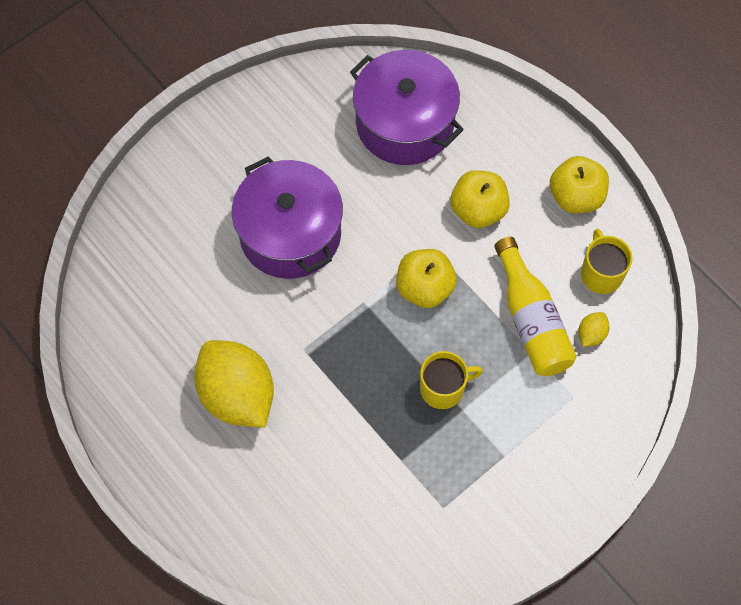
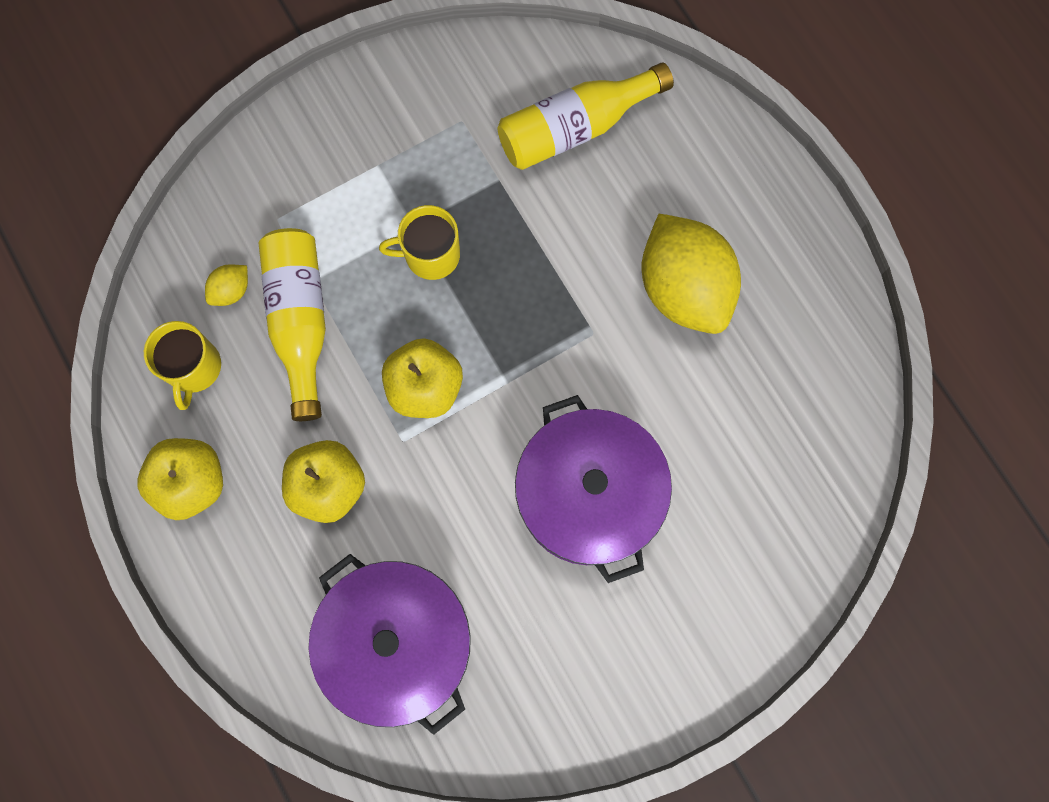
camera: 170 degrees left, 10 degrees up
(345, 517) = (575, 128): none -> yellow bottle

